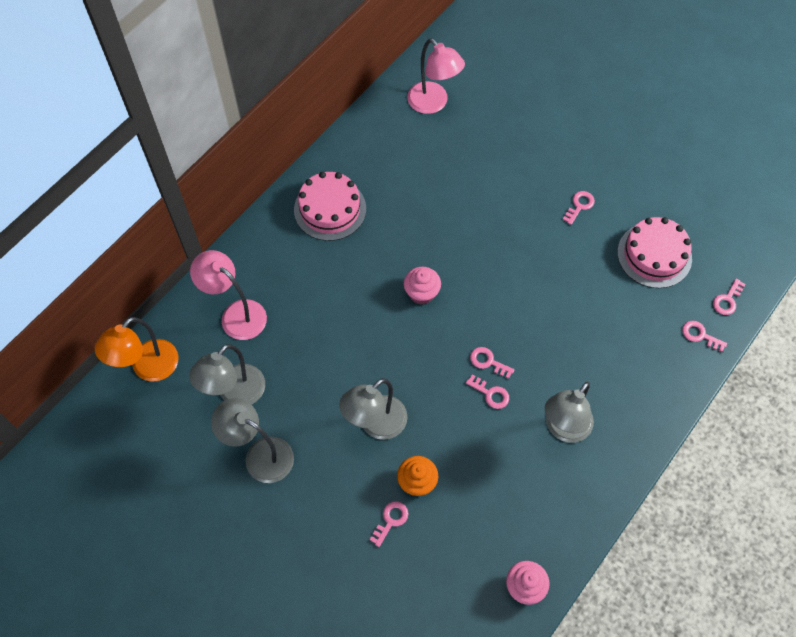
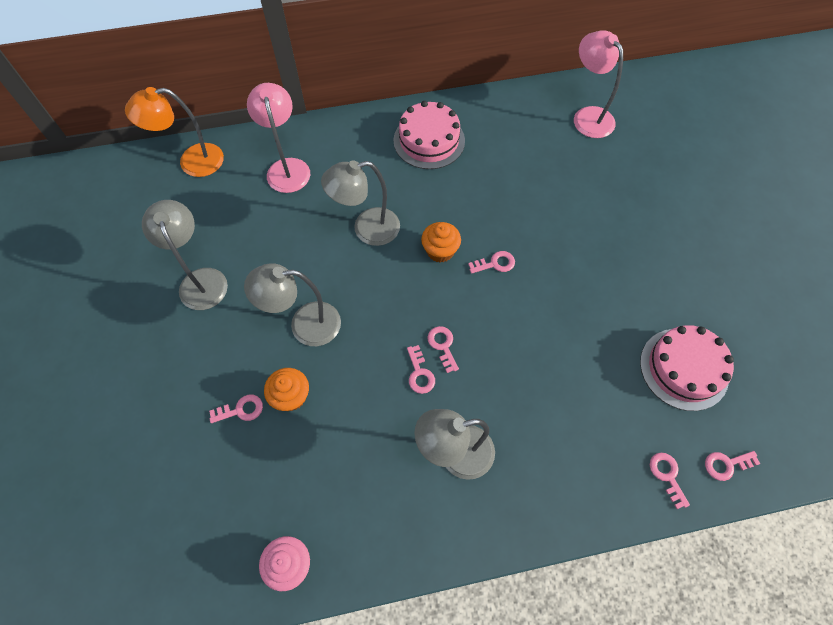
camera: 40 degrees right, 0 degrees up
(235, 394) = (229, 223): grey lamp -> grey lamp (367, 229)
(421, 293) = (440, 251): pink cupcake -> orange cupcake
(433, 103) = (588, 116): pink lamp -> pink lamp turned 150 degrees clockwise
(579, 205) = (647, 277): pink key -> pink key (495, 263)

